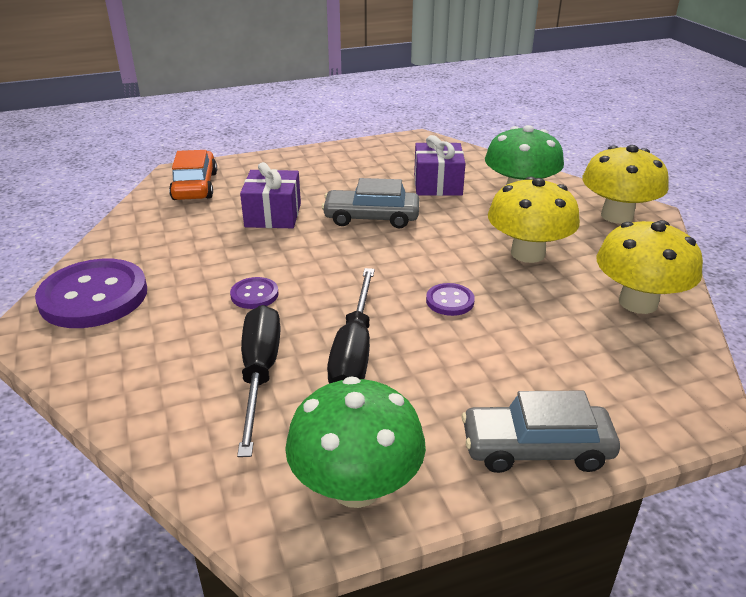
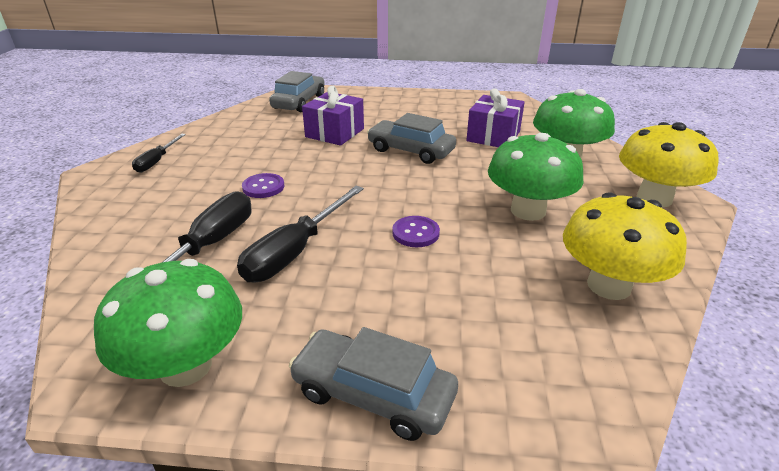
camera: 25 degrees right, 0 degrees up
(94, 296) = (157, 161): purple button -> black screwdriver
(195, 186) = (299, 102): orange car -> grey car
(527, 253) = (528, 211): yellow mushroom -> green mushroom

